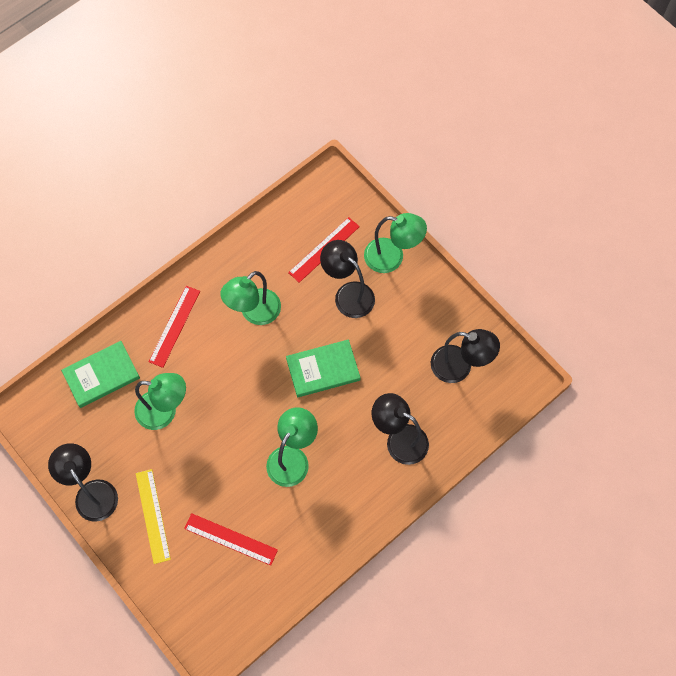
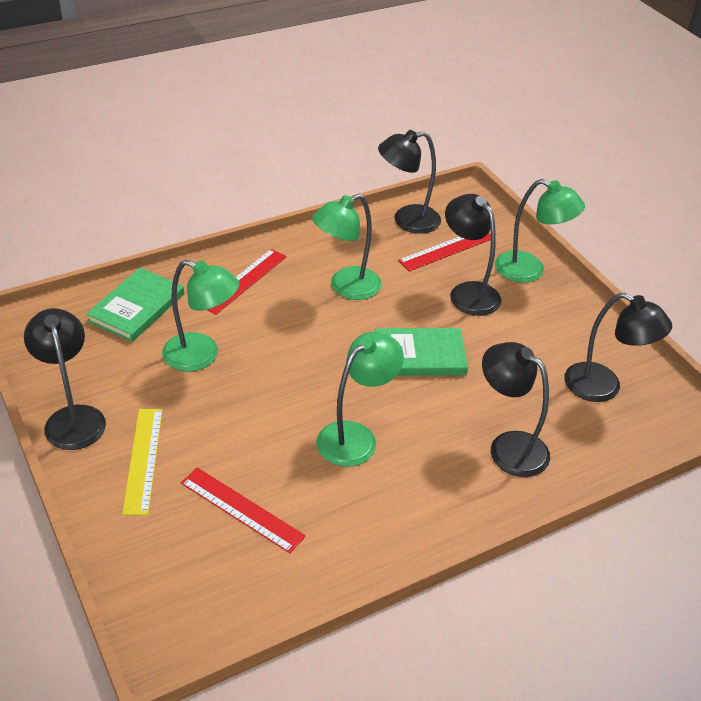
camera: 10 degrees right, 25 degrees down
(101, 375) = (137, 307): green book -> green book turned 45 degrees counterclockwise
(286, 223) = (407, 220): none -> black lamp

